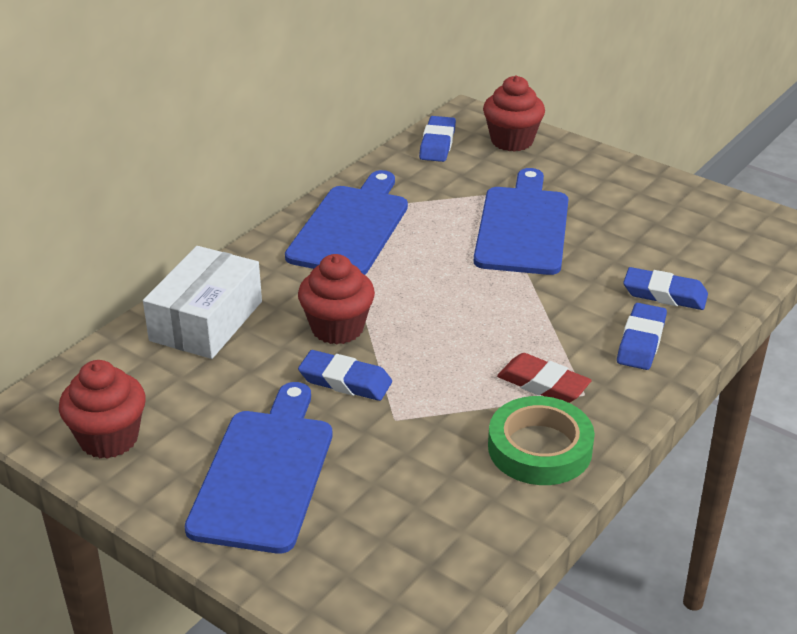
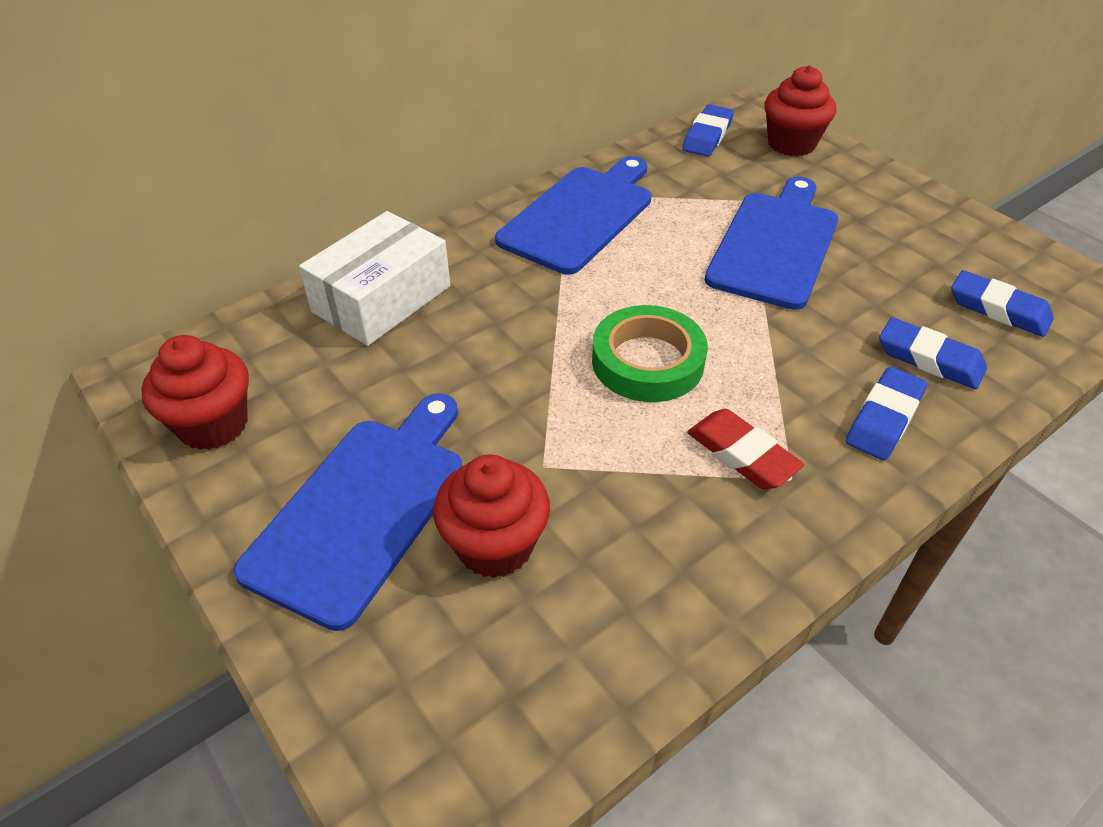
camera: 15 degrees right, 10 degrees up
(337, 328) = (520, 333): red cupcake -> red cupcake (495, 545)
(345, 381) = (504, 403): blue eraser -> blue eraser (998, 309)
(540, 448) = (711, 547): green tape -> green tape (647, 361)

